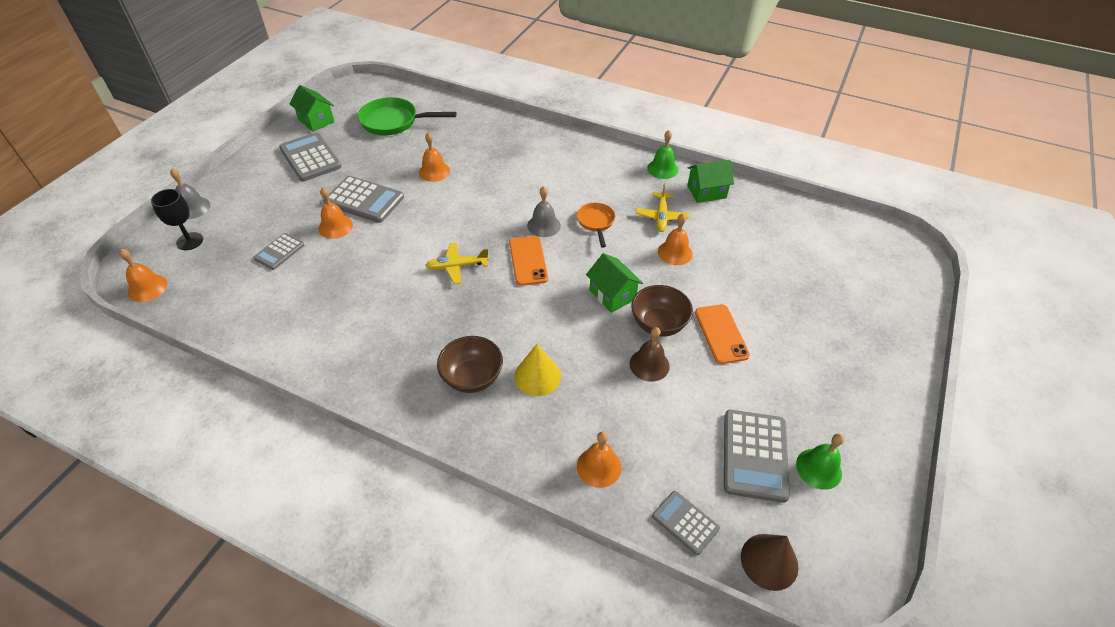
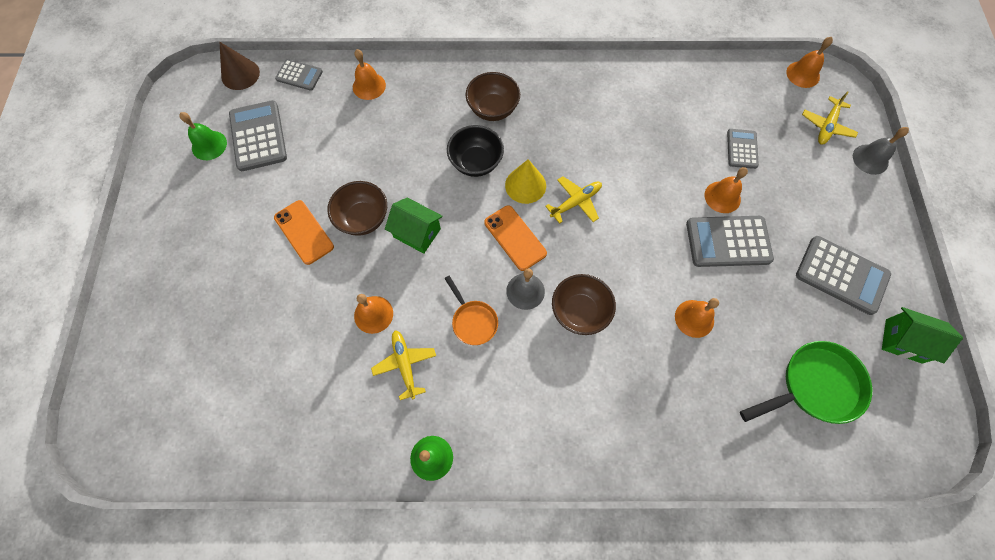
camera: 155 degrees right, 20 degrees up
(190, 241) = (826, 126): black goblet -> yellow plane
(512, 201) = (579, 312): none -> brown bowl
(524, 332) = (476, 162): none -> black bowl
(537, 376) = (444, 130): yellow cone -> yellow cone (525, 185)
(649, 365) = (359, 176): brown bell -> none
(706, 192) = (363, 436): green house -> none

